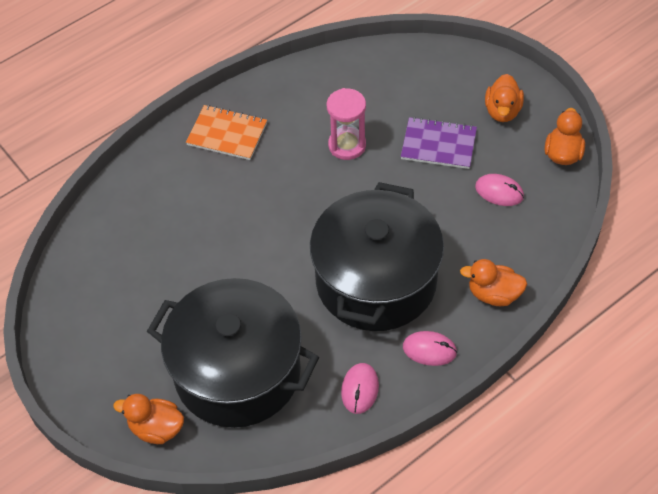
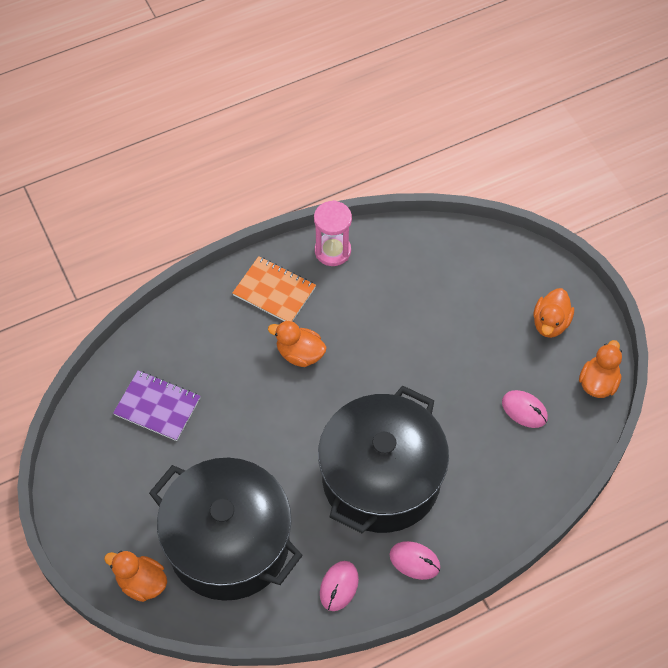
camera: 10 degrees right, 5 degrees up
(347, 145) = (387, 328): pink hourglass -> pink hourglass (332, 251)
(438, 145) = (477, 346): purple notebook -> purple notebook (157, 406)
(493, 294) = (491, 517): orange duck -> orange duck (300, 353)

